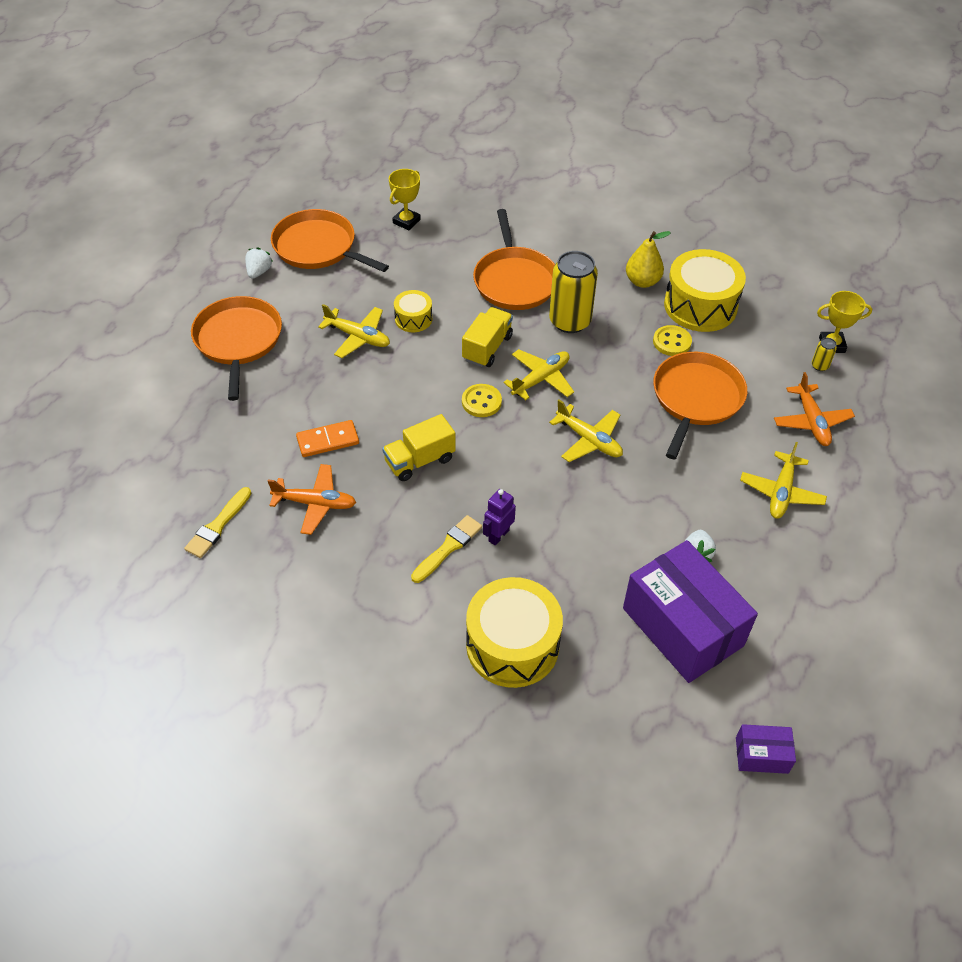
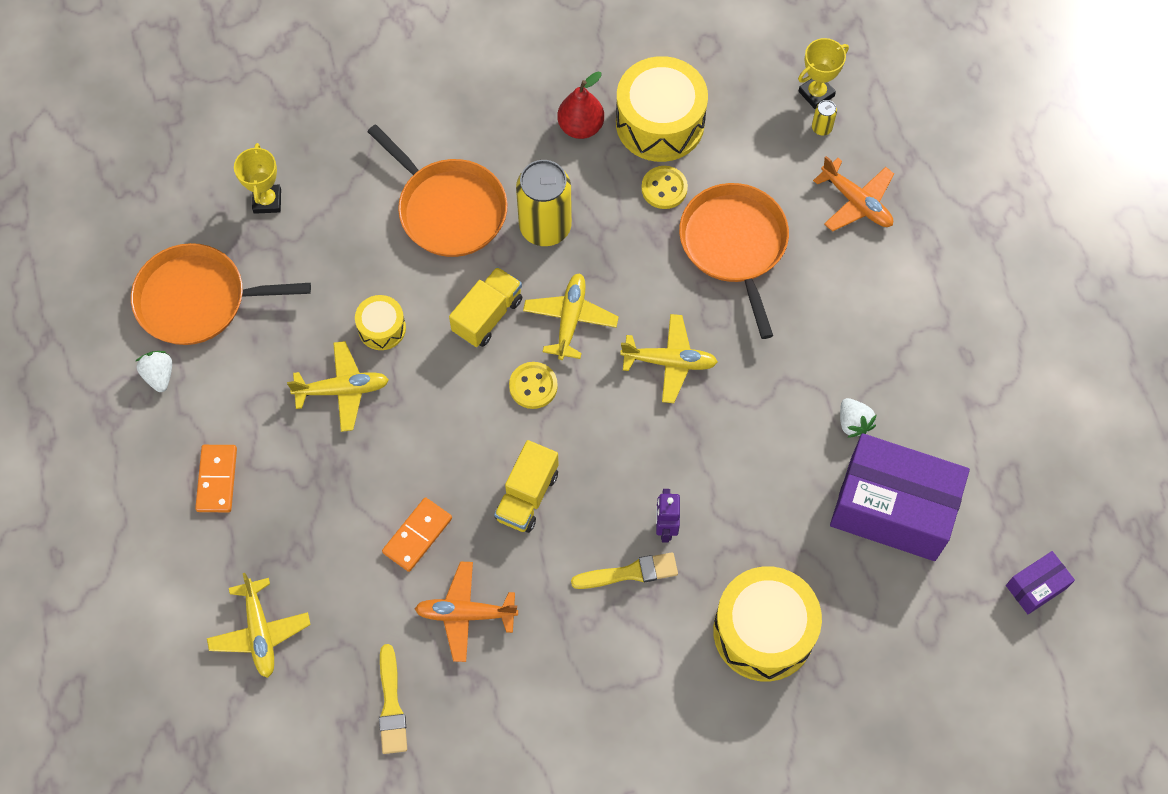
camera: 35 degrees left, 15 degrees up
(238, 341) = (217, 479): orange pan -> orange domino
(315, 503) = (465, 614): orange plane -> orange plane turned 150 degrees counterclockwise
(448, 547) = (630, 572): yellow brush -> yellow brush turned 75 degrees clockwise
(487, 348) = (487, 315): yellow truck -> yellow truck turned 45 degrees clockwise
(642, 281) = (580, 127): yellow pear -> red pear
(781, 492) = (881, 304): yellow plane -> yellow plane (260, 632)

